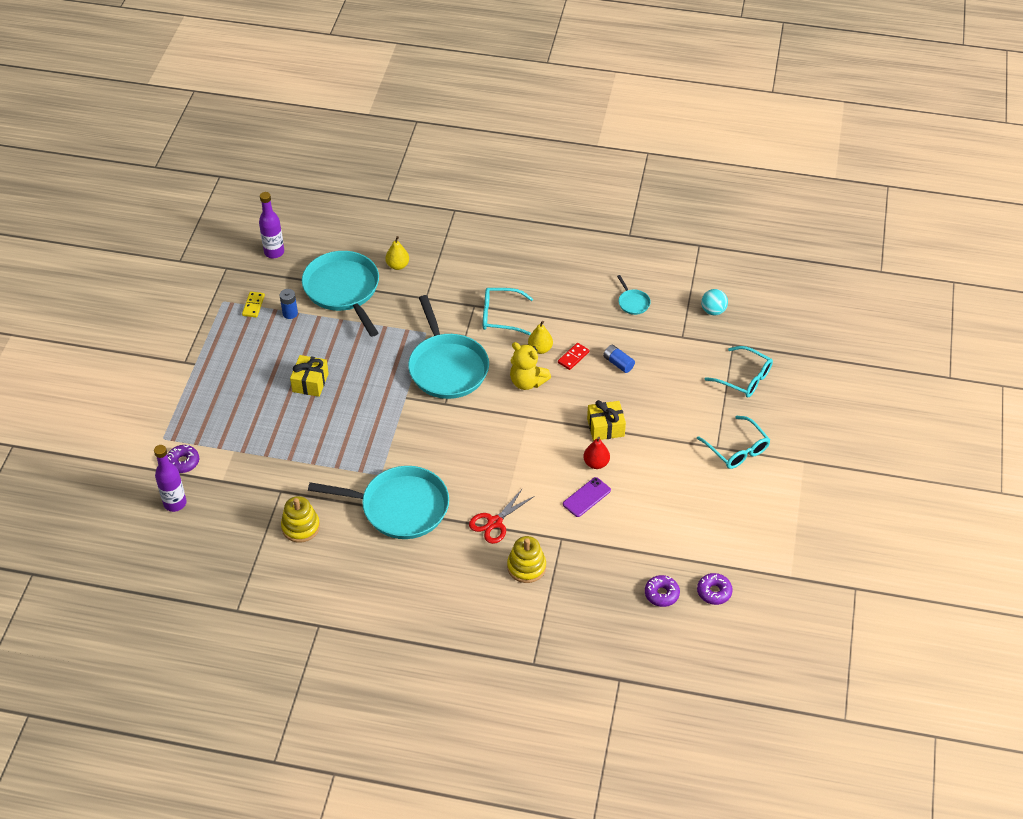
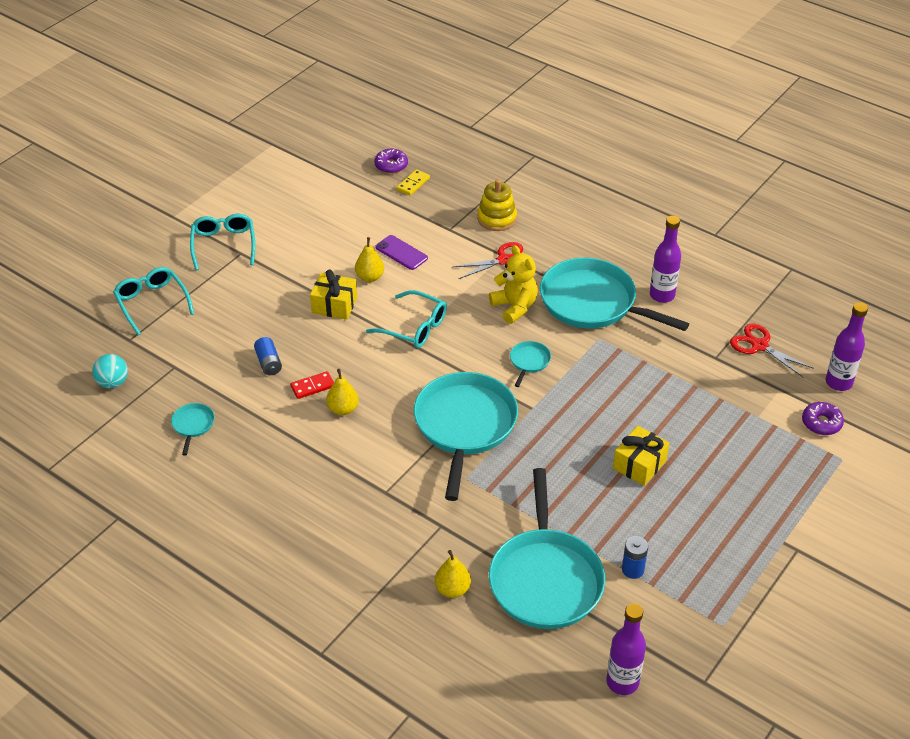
camera: 155 degrees left, 5 degrees down
(247, 515) = (759, 346): none -> red scissors
(253, 305) = (680, 601): yellow domino -> yellow domino (413, 184)
(300, 527) = (704, 317): yellow stacking toy -> none
(344, 536) = (662, 295): none -> purple bottle
(426, 434) = (529, 361): none -> turquoise pan
(501, 316) = (361, 466): turquoise glasses -> turquoise glasses (414, 327)
(527, 382) = (383, 378): yellow teddy bear -> yellow teddy bear (514, 307)
(586, 497) = (401, 253): purple phone -> purple phone turned 60 degrees clockwise
(596, 463) = (370, 277): red pear -> yellow pear
(714, 592) = (345, 154): purple donut -> none

